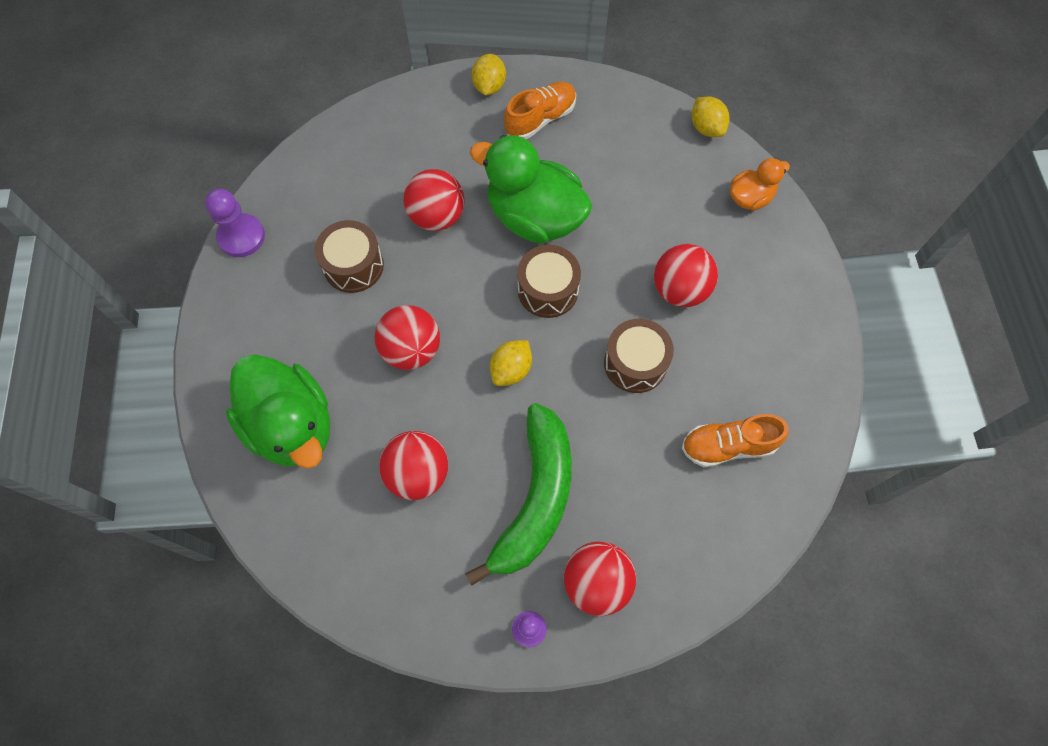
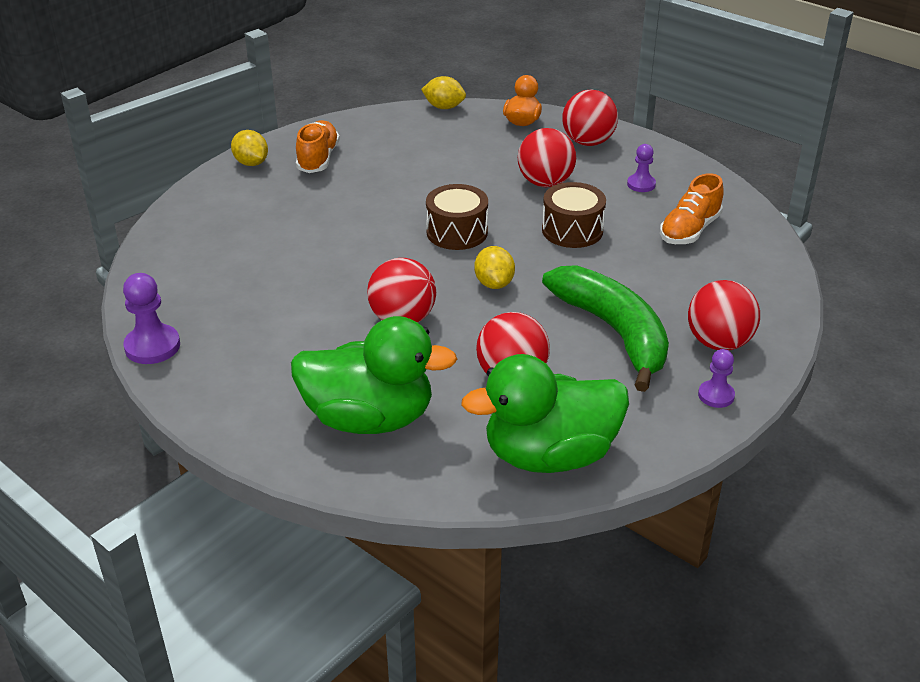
camera: 45 degrees left, 30 degrees down
(353, 265) = (283, 305): brown drum -> none
(437, 216) = (312, 244): red ball -> red ball (588, 142)
(534, 217) = (389, 205): green duck -> green duck (549, 455)
(756, 358) = (641, 184): none -> purple pawn

